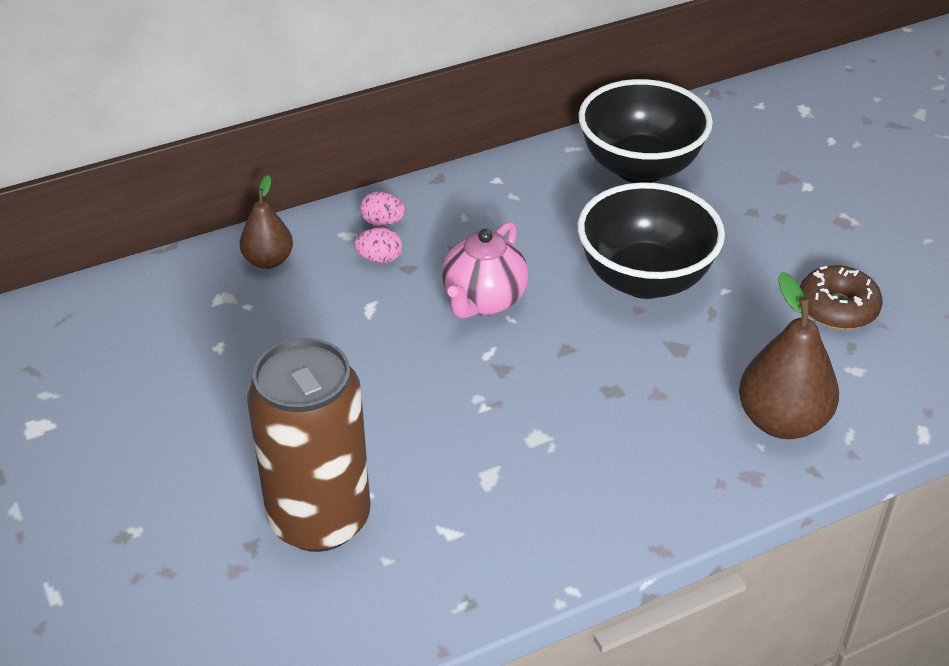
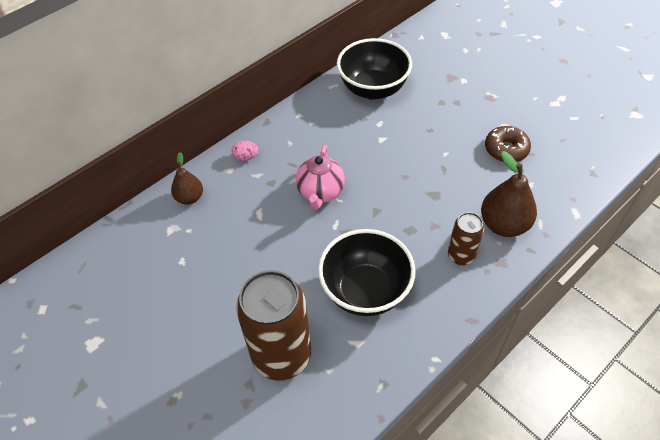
camera: 15 degrees left, 10 degrees up
(379, 258) = (253, 180): pink egg -> none
(645, 279) = (401, 157): black bowl -> black bowl (365, 291)
(684, 449) = (461, 256): none -> brown can

